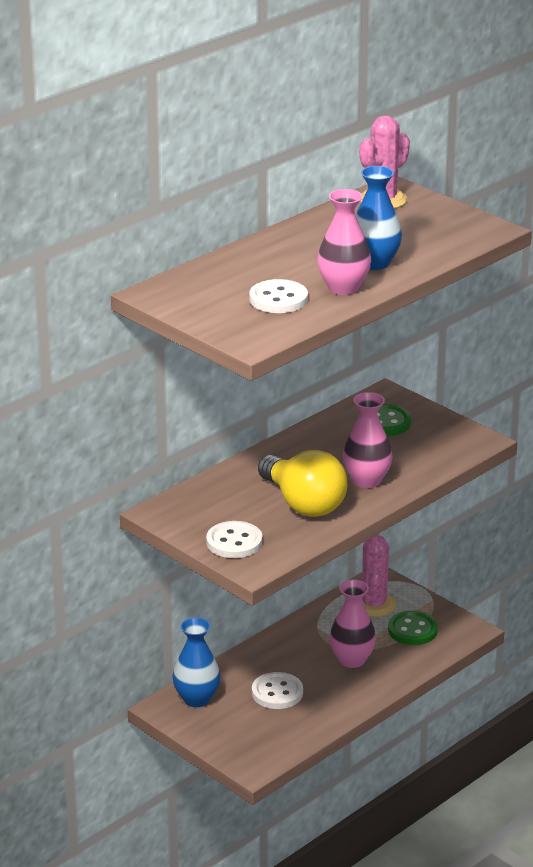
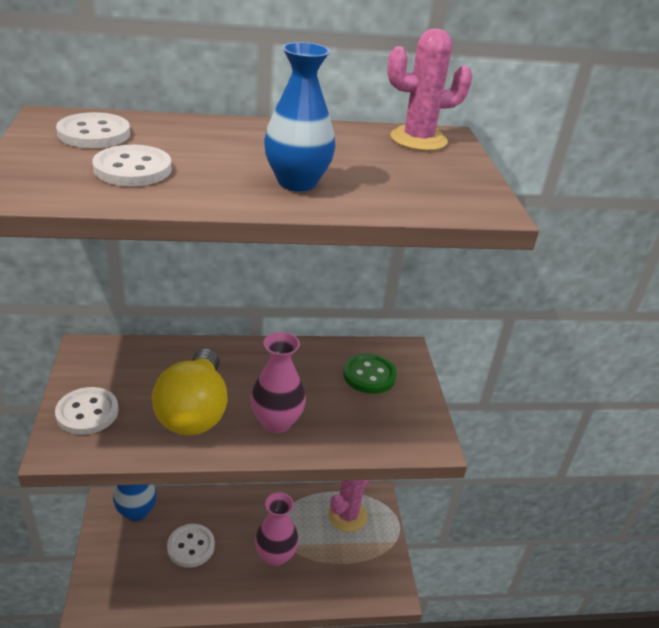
camera: 35 degrees right, 5 degrees up
(205, 290) = (94, 134): none -> white button
(343, 288) = (215, 189): pink vase -> none
(412, 630) = (349, 560): green button -> none

